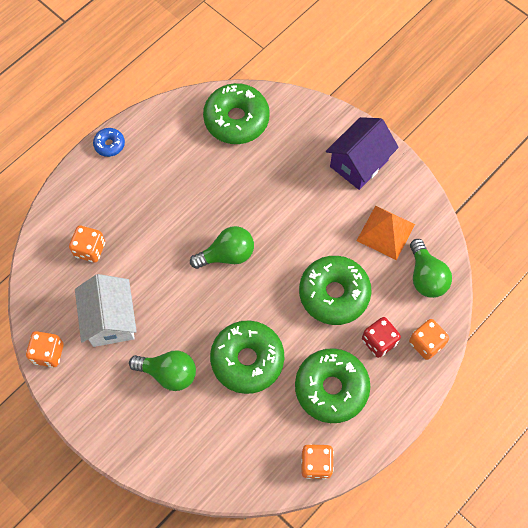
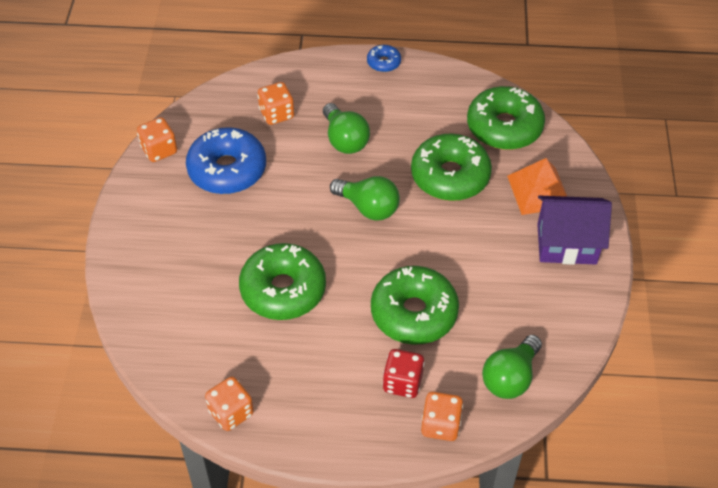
camera: 50 degrees right, 15 degrees down
(110, 320) = (227, 170): white house -> blue donut
(168, 373) = (217, 241): green light bulb -> green light bulb (345, 140)
(331, 388) = (317, 374): green donut -> green donut (450, 176)
(386, 232) = (520, 312): orange pyramid -> orange pyramid (539, 191)

